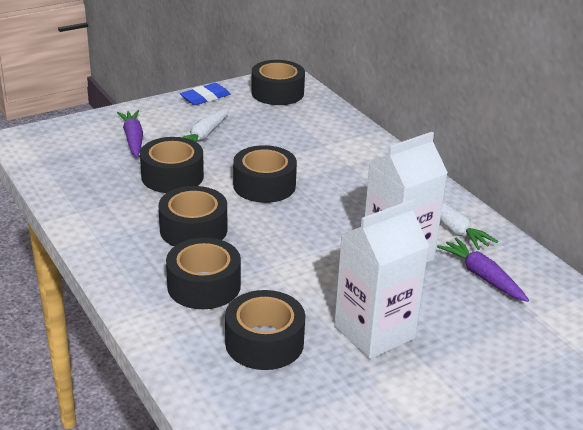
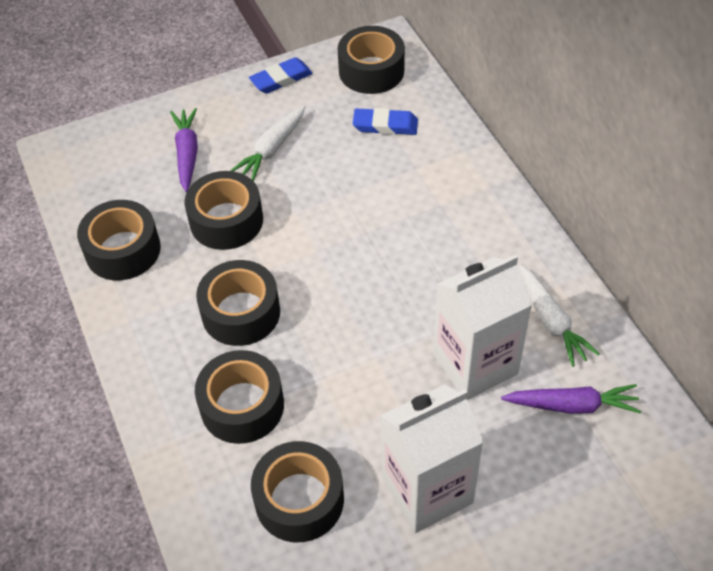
camera: 10 degrees right, 20 degrees up
(264, 185) = (333, 239): black tape -> black tape (123, 250)
(294, 122) = (385, 125): none -> blue eraser
(482, 276) = (571, 405): purple carrot -> purple carrot turned 120 degrees clockwise

